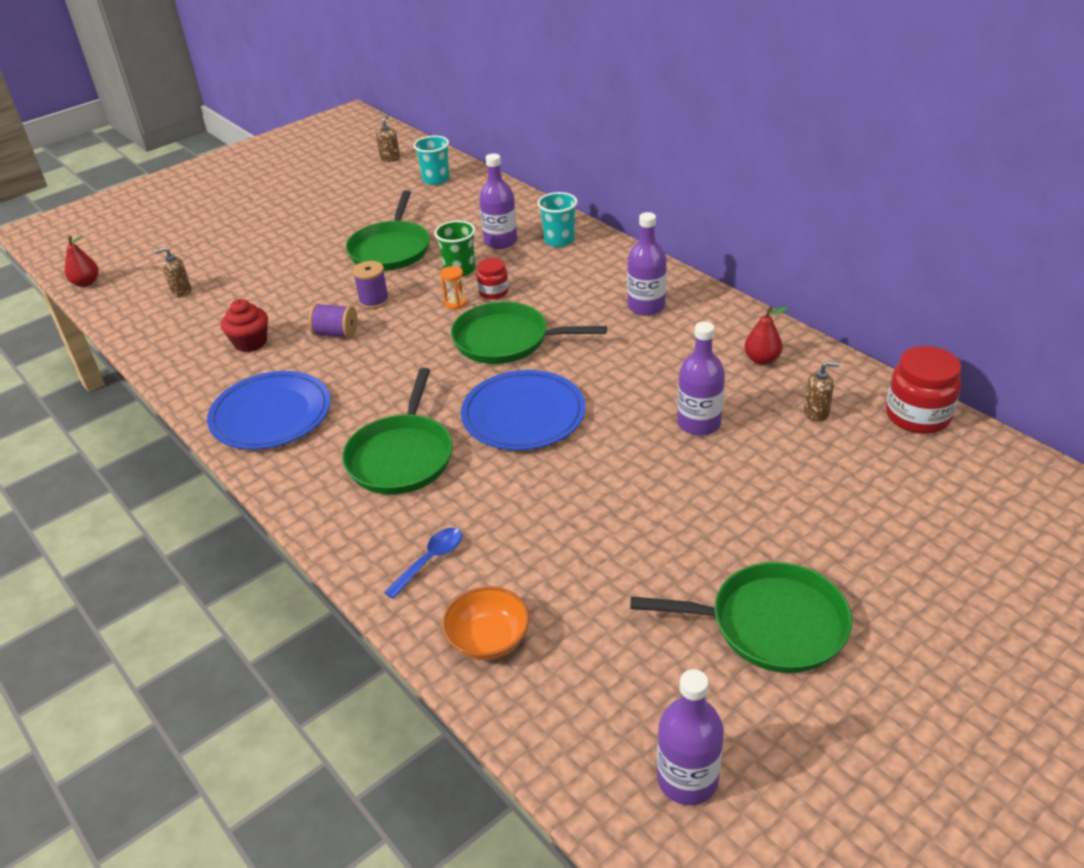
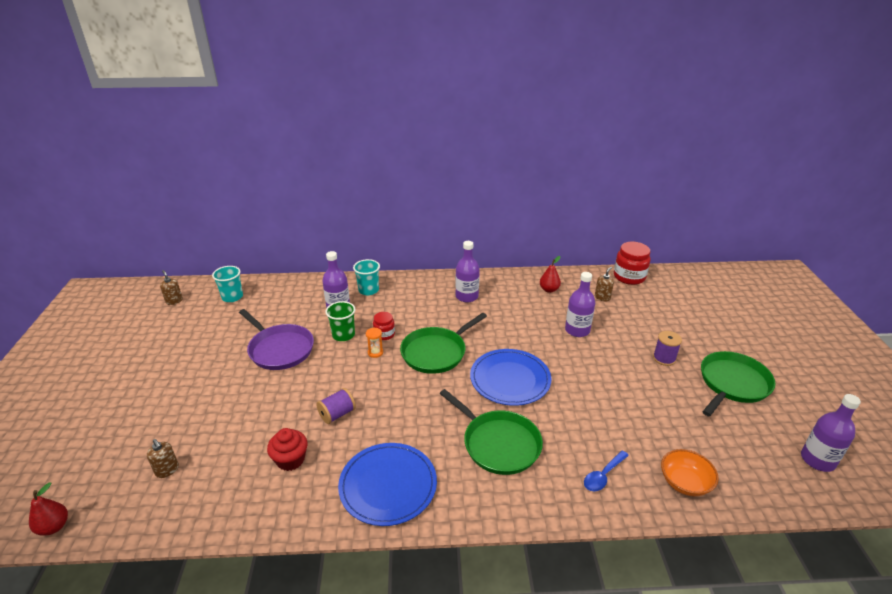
camera: 55 degrees left, 5 degrees down
(181, 292) = (167, 470): brown soap dispenser -> brown soap dispenser turned 60 degrees counterclockwise
(374, 301) = (325, 382): purple spool -> purple spool (664, 358)
(391, 249) = (279, 349): green pan -> purple pan
(430, 560) = (603, 475): blue spoon -> blue spoon turned 120 degrees counterclockwise

